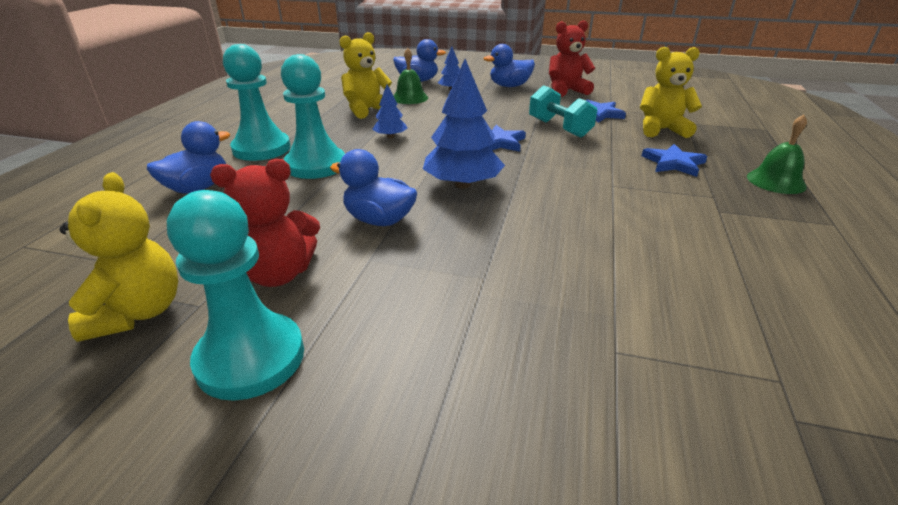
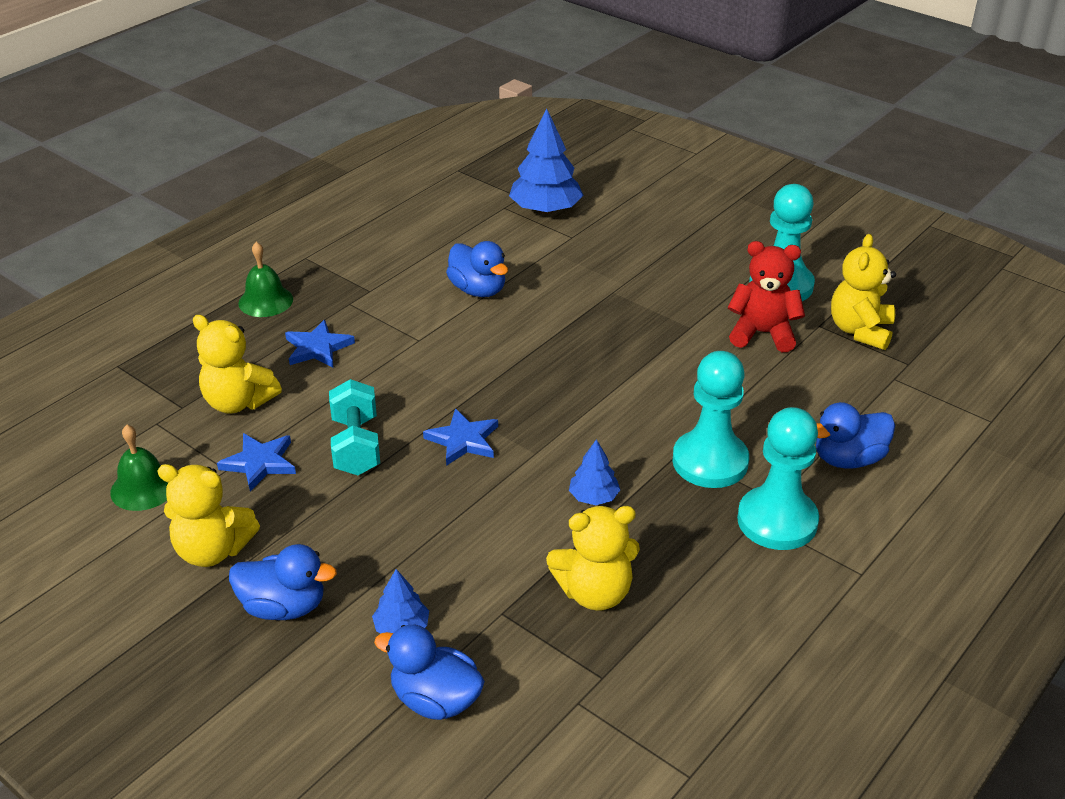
camera: 155 degrees left, 5 degrees up
(379, 220) = (667, 361): blue duck -> blue duck (478, 290)
(409, 98) = (499, 618): green bell -> green bell (143, 488)
(462, 184) = (562, 382): blue tree -> blue tree (545, 210)
(566, 91) = (213, 550): red teddy bear -> yellow teddy bear

